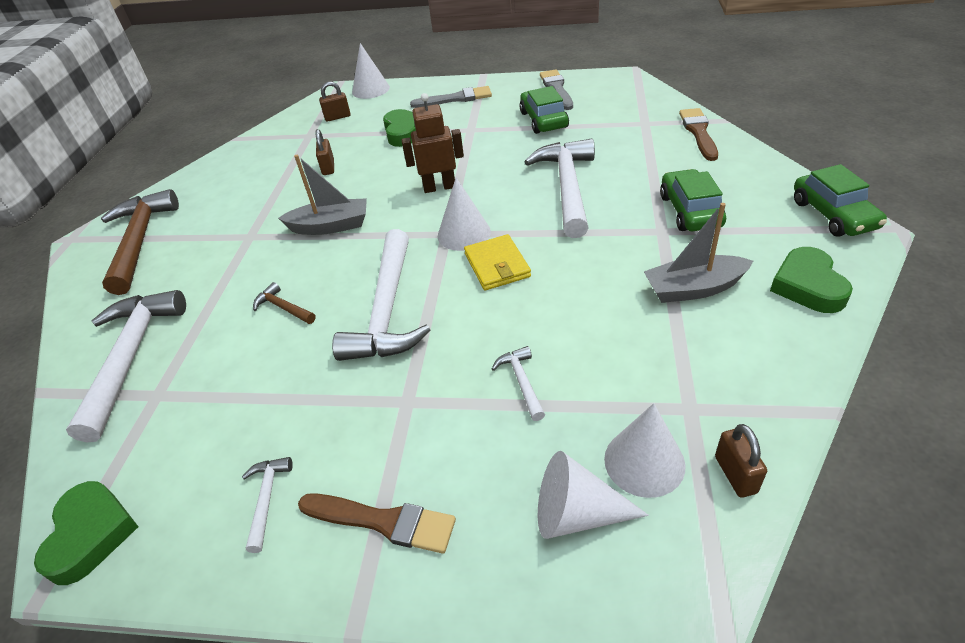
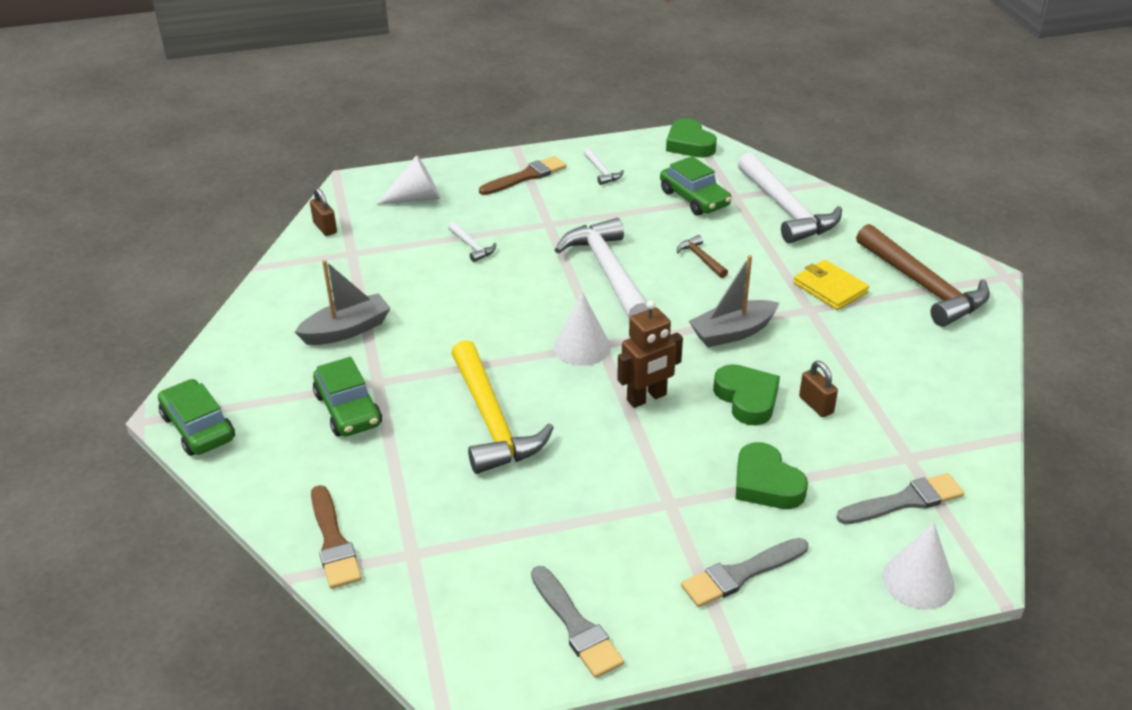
camera: 155 degrees right, 5 degrees down
(283, 307) = (701, 258): brown hammer -> brown hammer turned 135 degrees counterclockwise
(337, 117) = (904, 501): brown padlock -> grey brush
(382, 521) = (526, 176): brown brush -> brown brush turned 150 degrees clockwise
(497, 265) = (531, 322): yellow wallet -> yellow wallet (830, 288)
(543, 120) = (567, 539): green car -> green car (694, 198)
(567, 187) = (492, 421): white hammer -> yellow hammer
(644, 462) = (380, 224): white cone -> none
(808, 286) = (247, 348): green heart -> green heart (747, 398)

